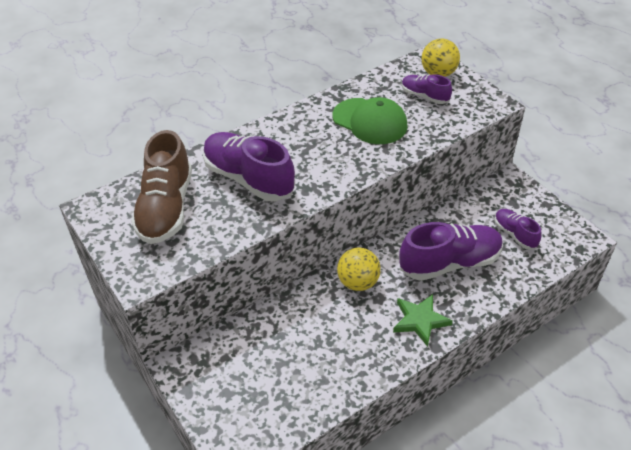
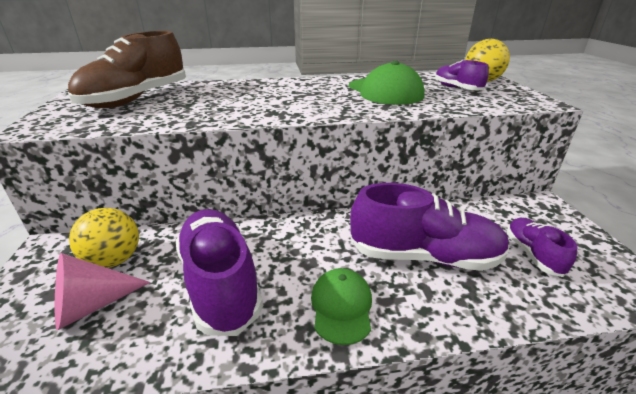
camera: 25 degrees right, 15 degrees down
(248, 178) = (229, 98): purple shoe -> purple shoe (220, 282)
(266, 386) = (92, 305): none -> pink cone
(358, 282) = (298, 239): yellow ball -> yellow ball (114, 260)
(420, 320) = (341, 306): green star -> green cap

